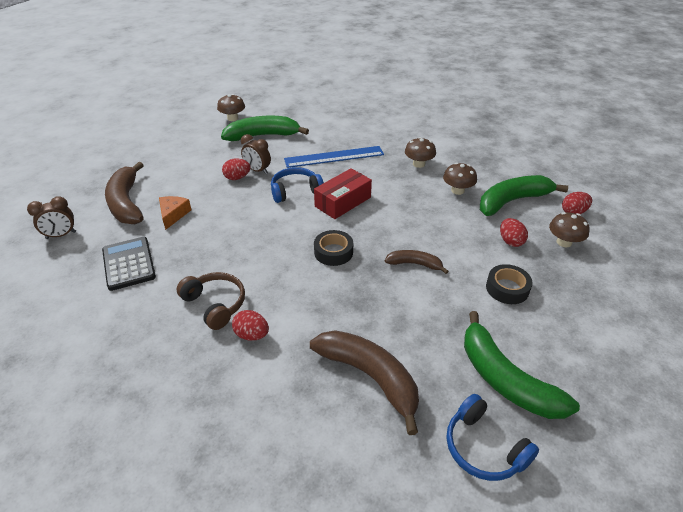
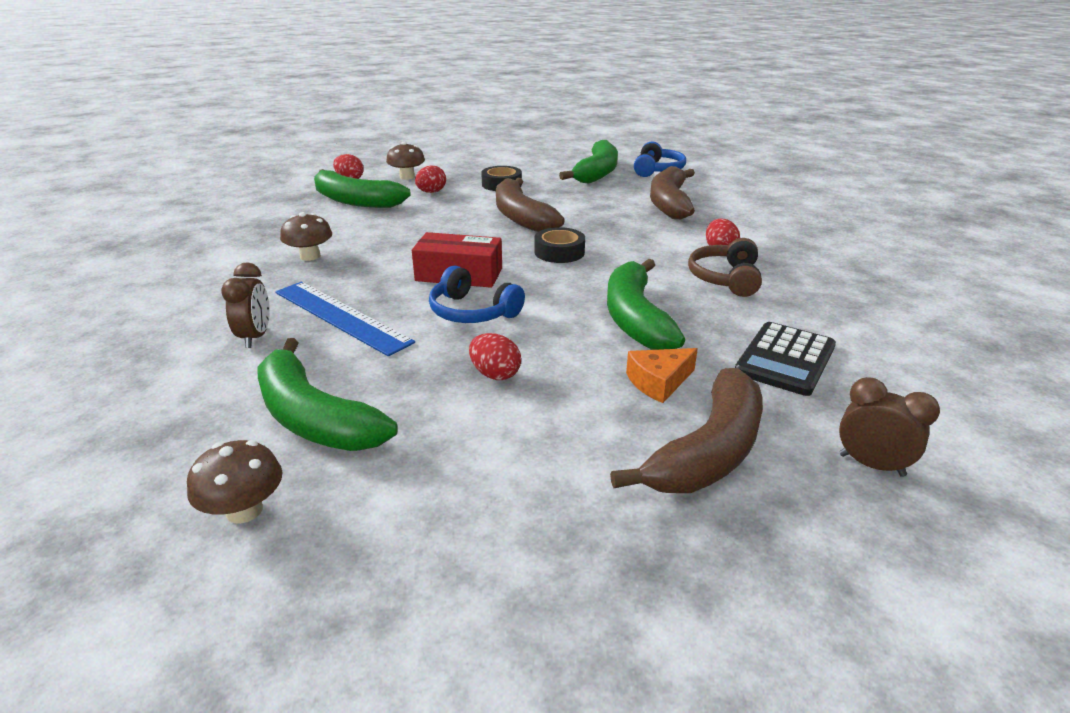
camera: 125 degrees left, 10 degrees down
(225, 238) = (635, 318): none -> green banana
(257, 170) = (452, 365): brown clock -> brown clock (255, 337)
(414, 264) = (521, 217): brown banana -> brown banana, size x1.83
(457, 190) = (359, 225): brown mushroom -> none

